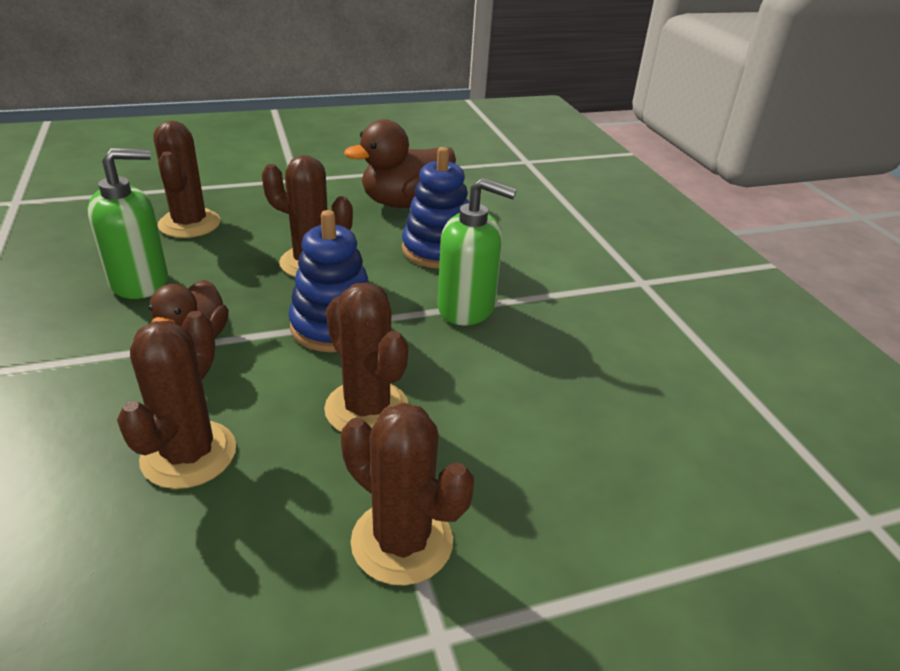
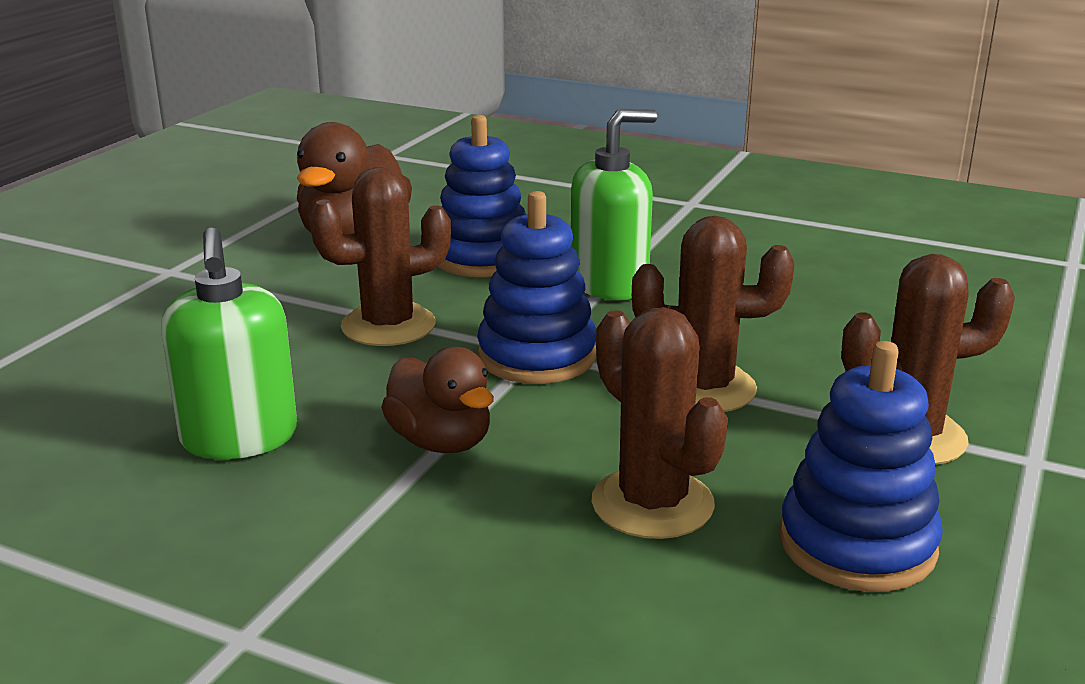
camera: 45 degrees left, 10 degrees down
(140, 282) = (239, 438): green soap dispenser -> green soap dispenser turned 150 degrees clockwise
(189, 224) = (149, 366): brown cactus -> none
(210, 578) = (857, 544): none -> blue stacking toy

